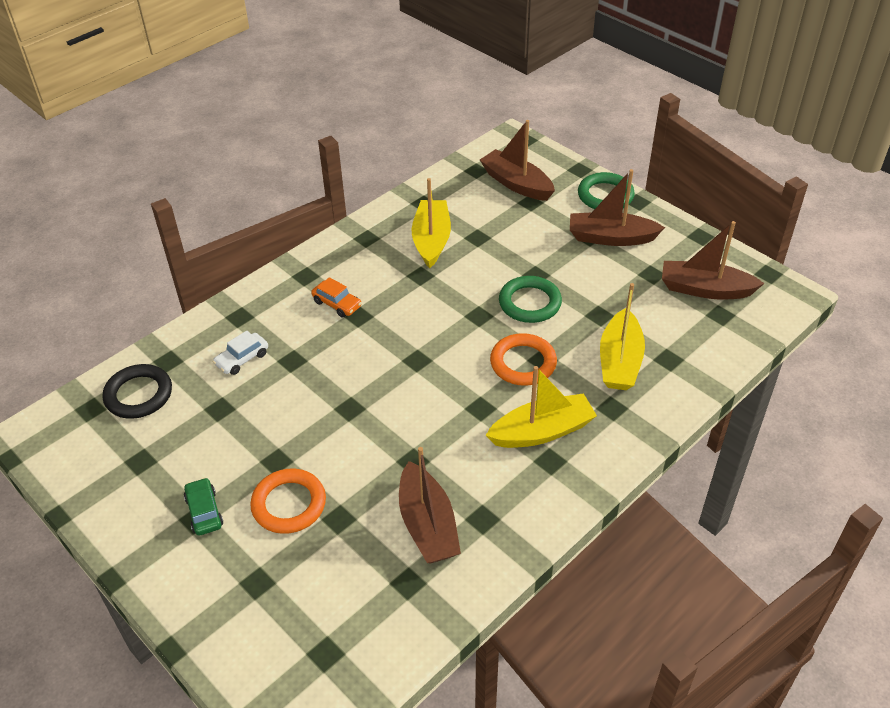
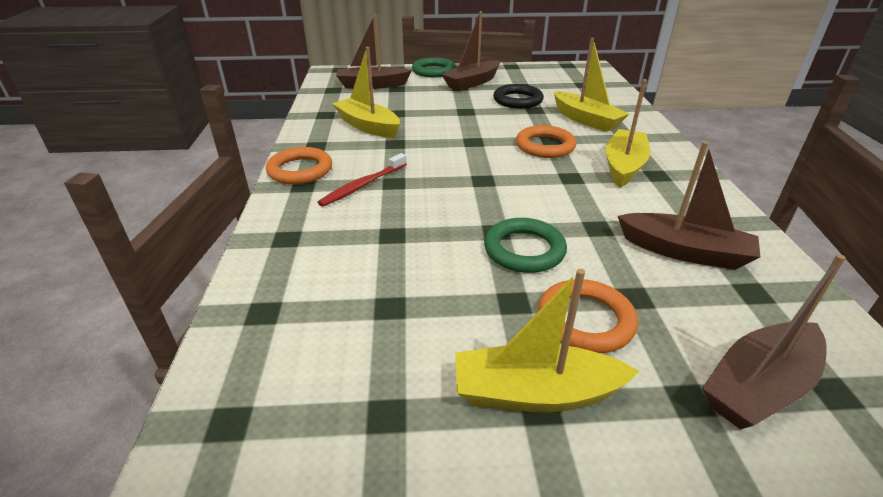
camera: 50 degrees left, 10 degrees down
(139, 395) = (276, 361): black ring -> black ring (517, 100)
(204, 512) = (535, 393): green car -> yellow boat
(242, 359) = (344, 261): white car -> none
(322, 259) = (300, 170): none -> orange ring
(337, 304) = (363, 185): orange car -> red toothbrush
(530, 303) = (489, 122): green ring -> green ring (524, 250)
(705, 289) = (557, 80): brown boat -> brown boat (759, 386)

